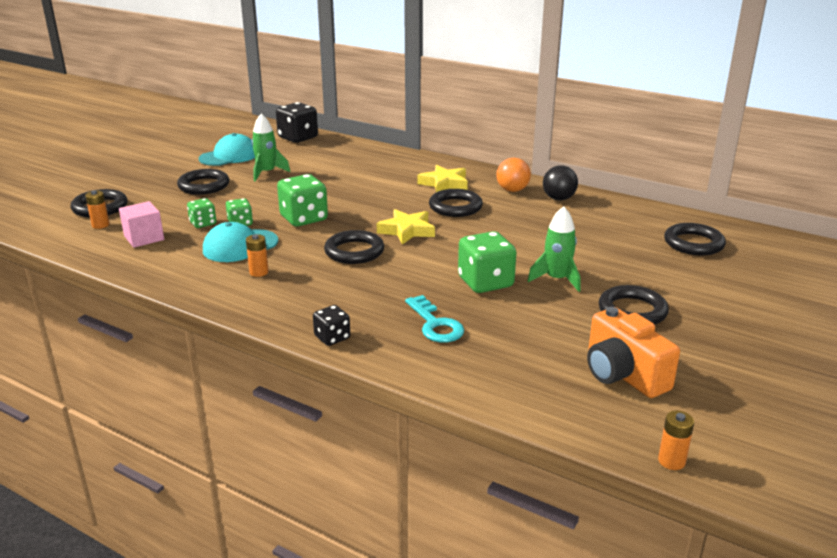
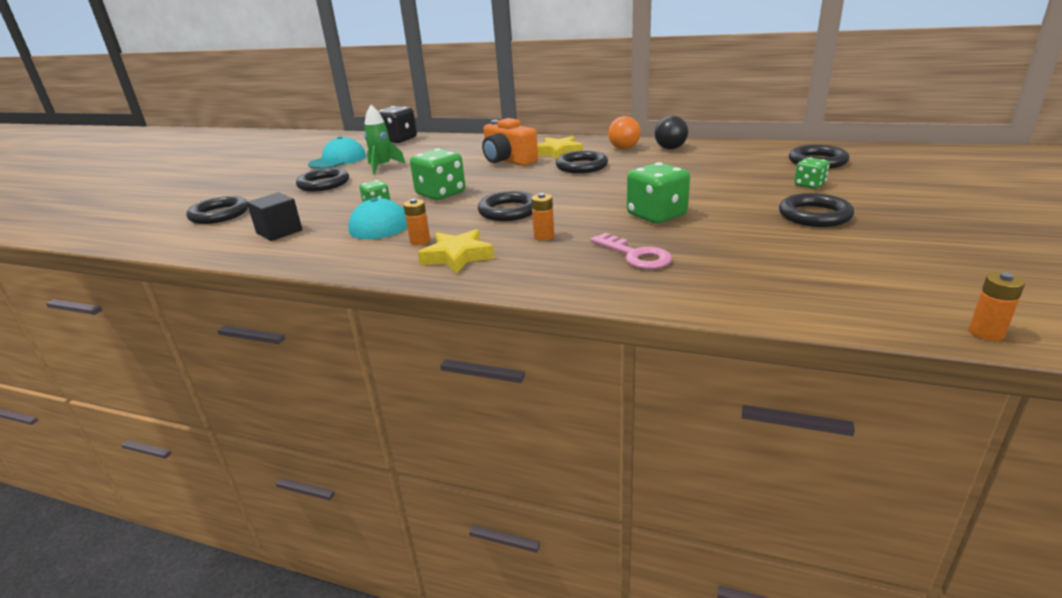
camera: 10 degrees left, 0 degrees up
(100, 225) = (226, 228): orange battery -> orange battery (544, 236)
(144, 238) = (279, 232): pink cube -> black cube
(203, 223) = (338, 211): green dice -> green dice (809, 185)
(332, 337) = (535, 284): black dice -> none
(407, 231) = (549, 189): yellow star -> yellow star (457, 256)
(435, 324) = (635, 255): turquoise key -> pink key
(556, 279) = (721, 203): green rocket -> none
(623, 374) = (858, 266): orange camera -> orange camera (508, 160)

